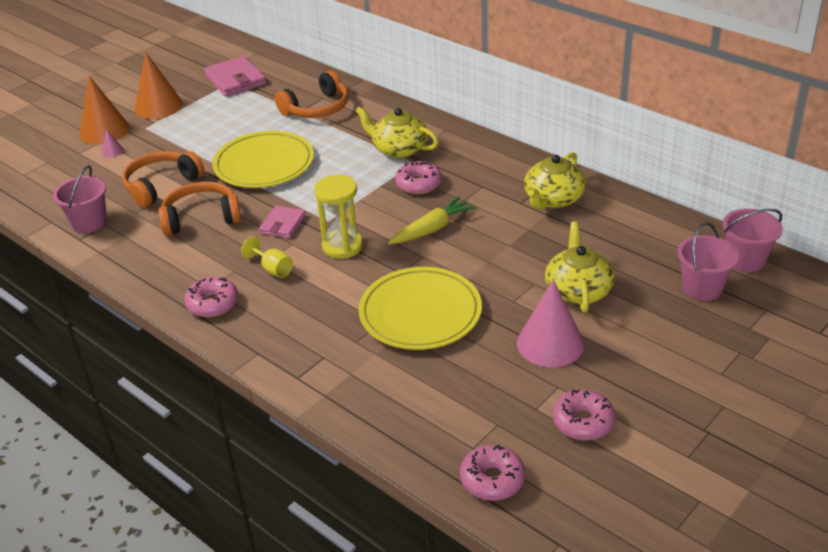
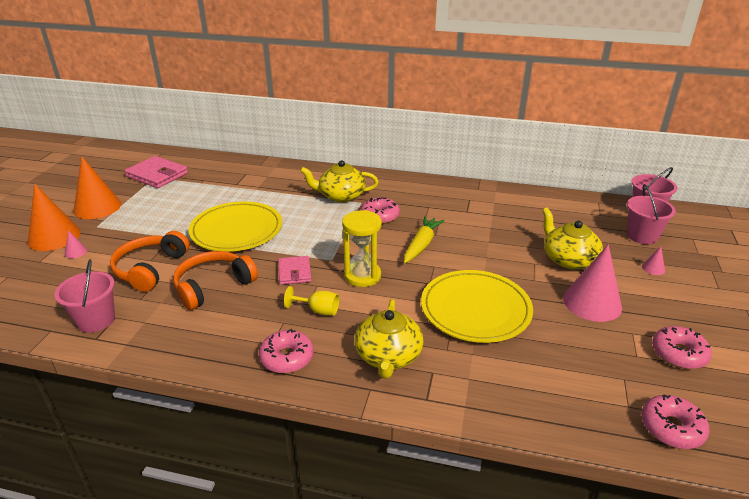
camera: 30 degrees left, 5 degrees down
(317, 108) = (247, 181): orange headphones -> none
(553, 199) = (486, 204): yellow teapot -> yellow teapot (388, 356)
(667, 329) = (653, 268): none -> pink cone

